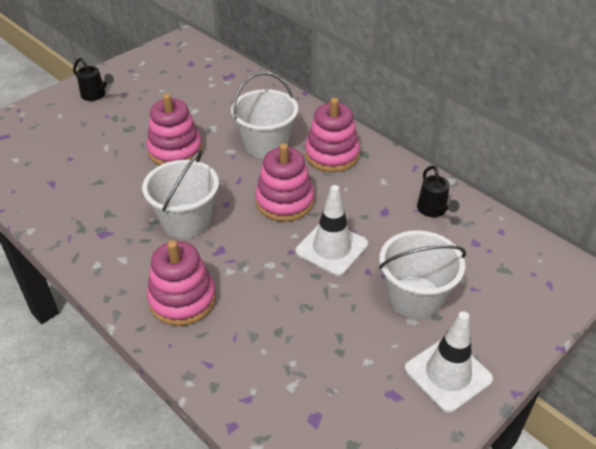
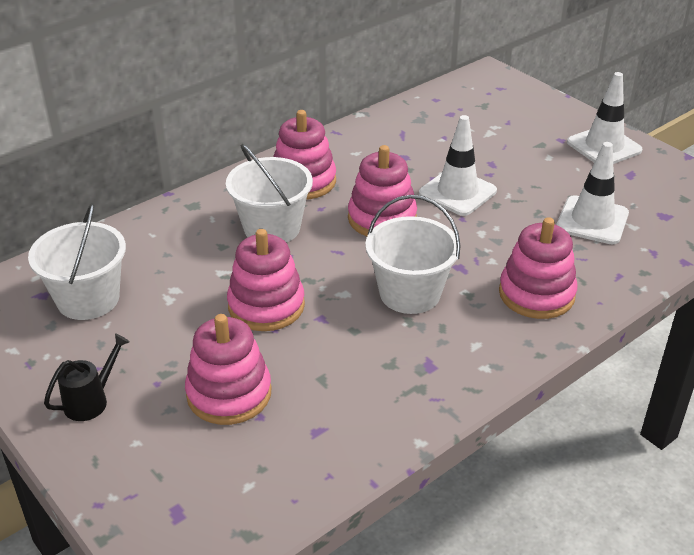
camera: 85 degrees left, 5 degrees down
(92, 144) = (229, 393): none -> pink stacking toy
(297, 350) = (592, 220): none -> white traffic cone
(415, 297) = (521, 152): white bucket -> white bucket (88, 299)
(434, 210) = (405, 129): black watering can -> none

